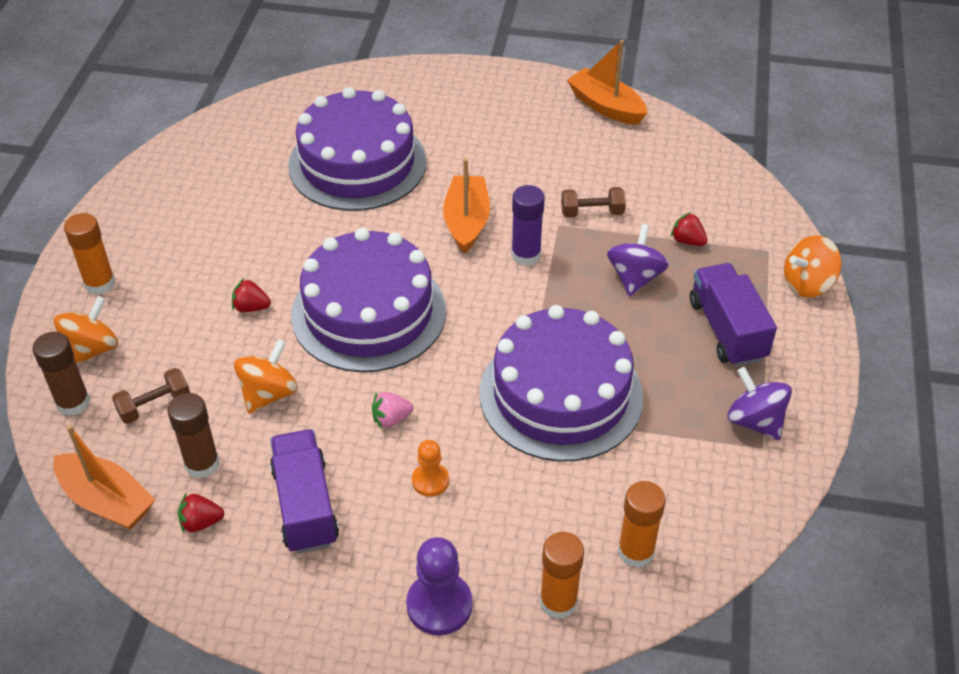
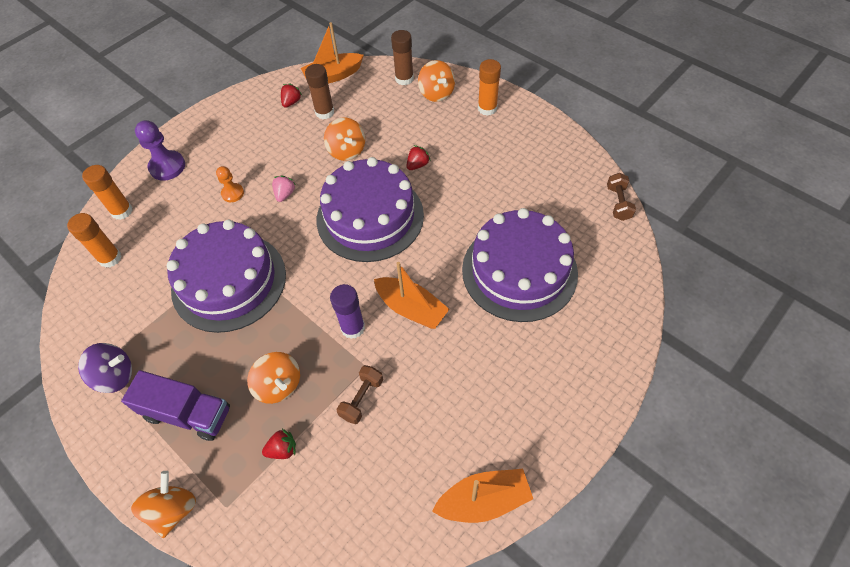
camera: 125 degrees right, 10 degrees up
(154, 405) = (377, 106): brown dumbbell -> brown dumbbell (618, 203)
(305, 505) = (265, 140): purple truck -> none
(635, 277) = (279, 385): purple spinning top -> orange spinning top

